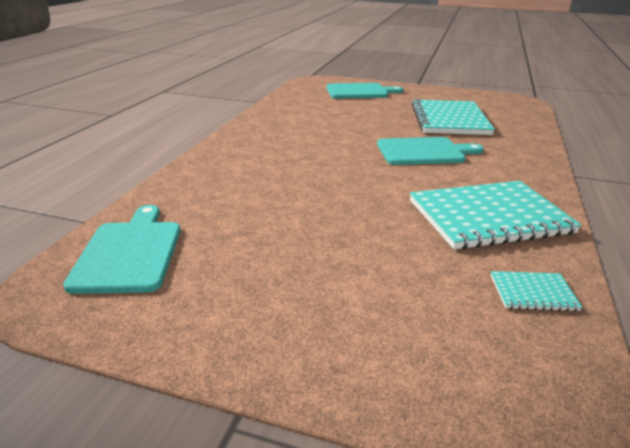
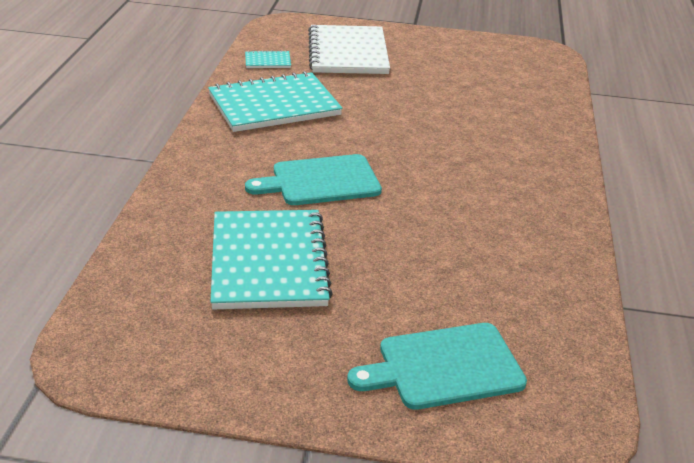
camera: 170 degrees right, 5 degrees up
(129, 253) = (529, 71): turquoise cutting board -> none
(400, 308) = (348, 52): none -> white notebook

